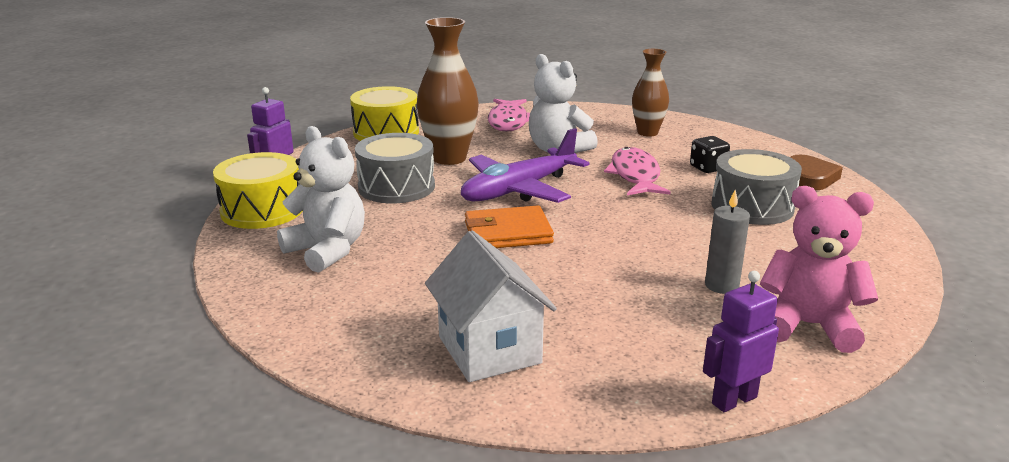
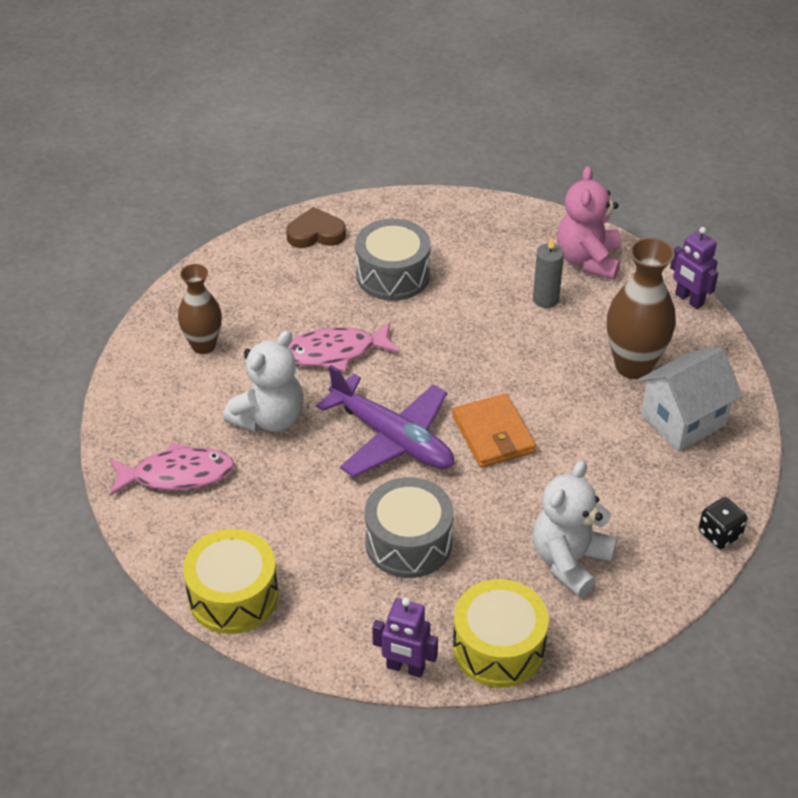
camera: 100 degrees left, 20 degrees up
(449, 158) = (314, 512): brown vase -> brown vase (633, 366)
(708, 168) = (304, 300): black dice -> black dice (719, 534)

